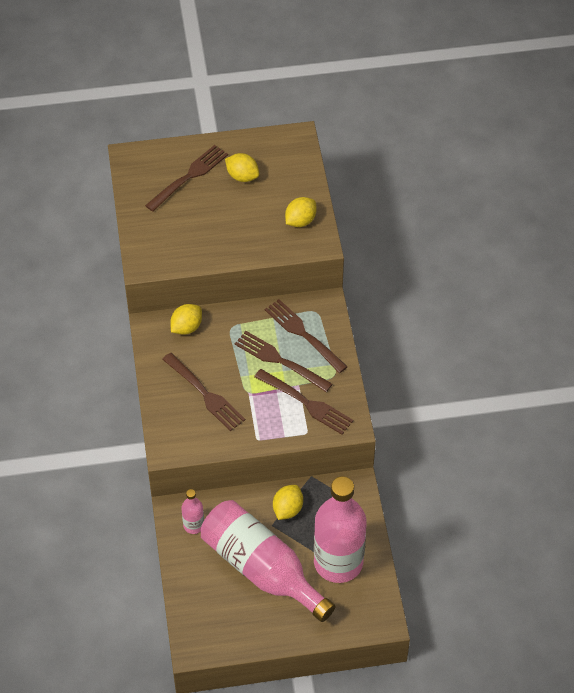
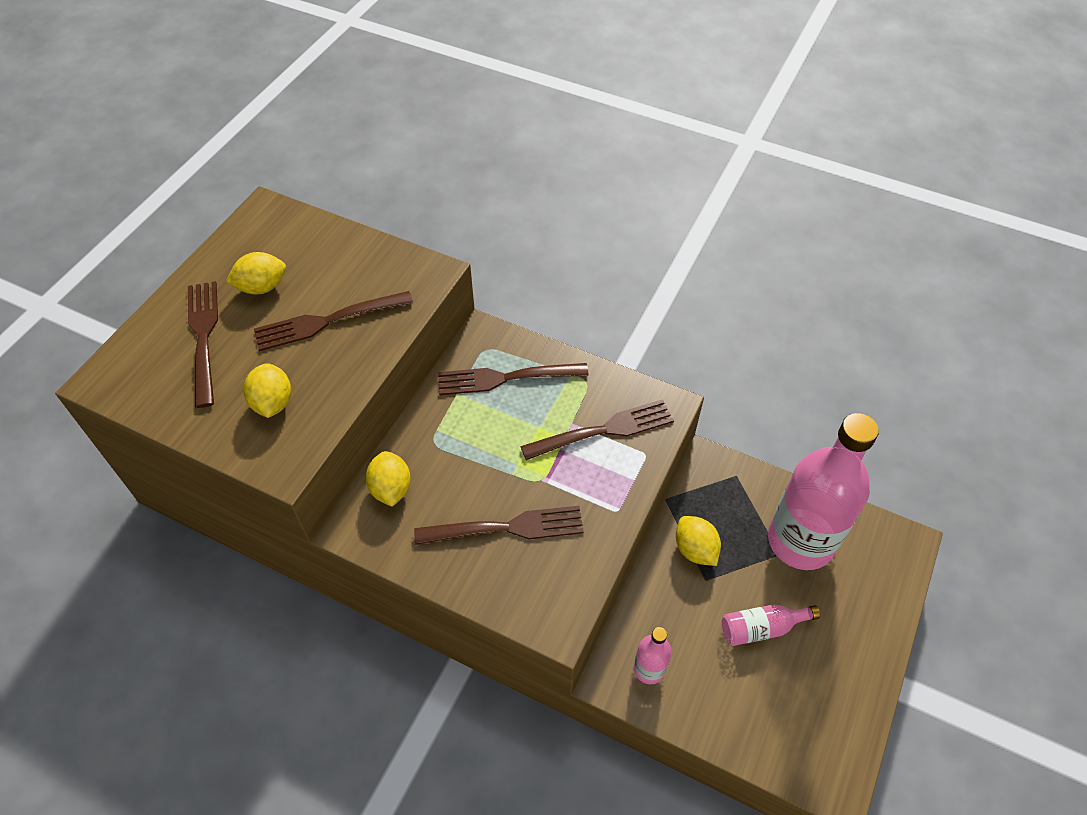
camera: 55 degrees left, 0 degrees up
(262, 568) = (761, 628): pink bottle -> pink bottle, size x0.43
(280, 361) = (524, 421): brown fork -> brown fork (329, 321)
(300, 221) = (381, 271): yellow lemon -> yellow lemon (273, 403)

